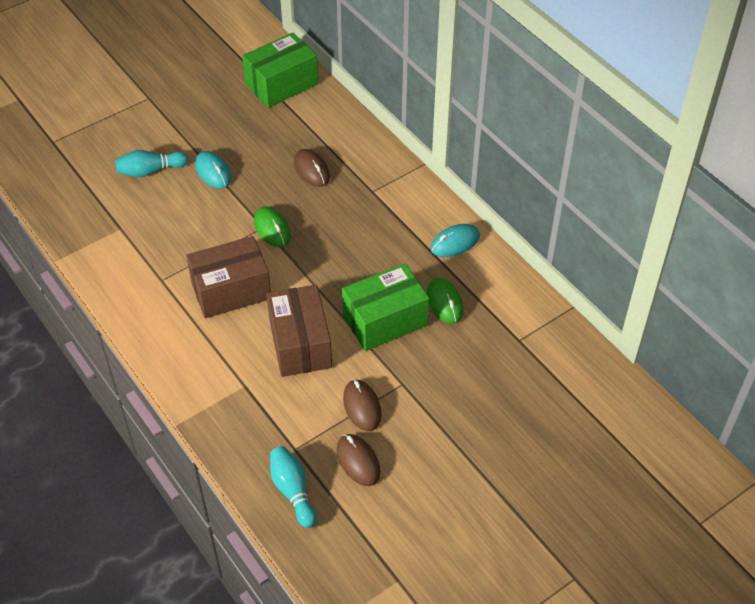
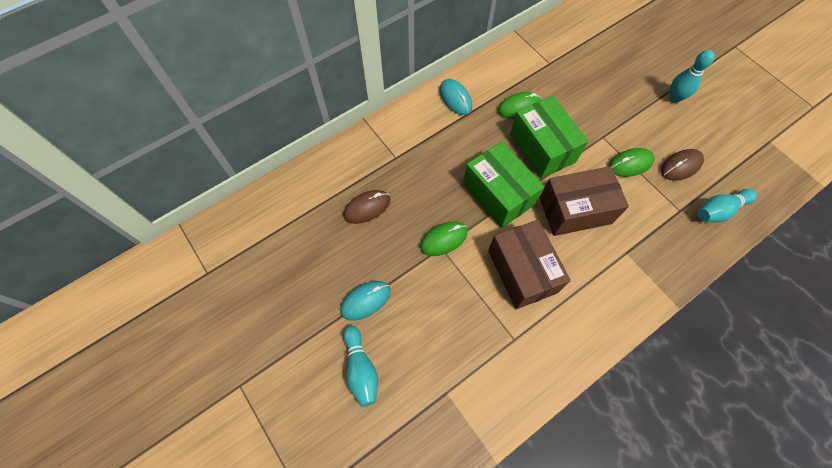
camera: 90 degrees left, 15 degrees up
(282, 84) = (239, 240): green box -> green box (498, 194)
(362, 407) = (630, 164): brown mouse -> green mouse
(468, 475) = (674, 98): none -> turquoise bowling pin

